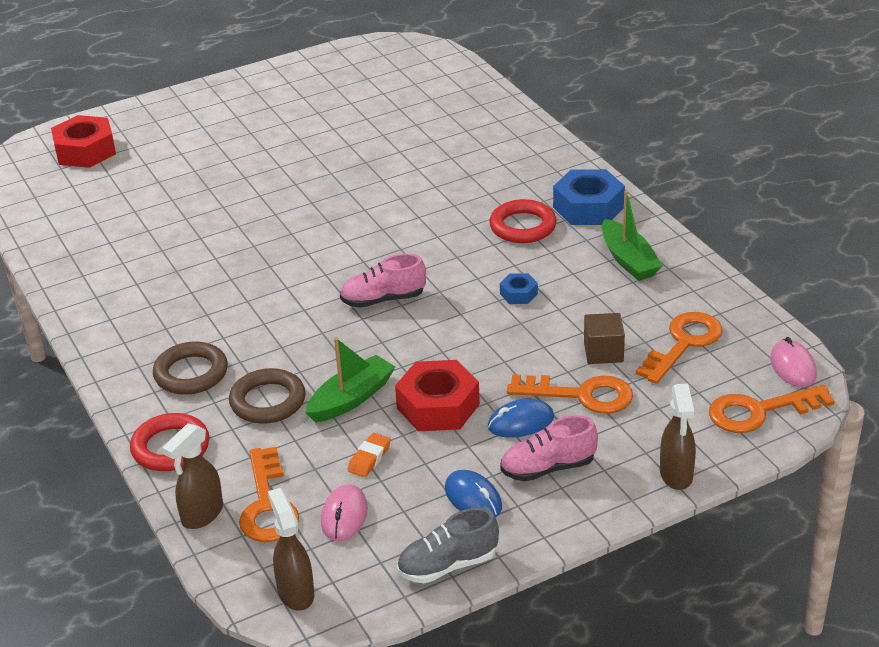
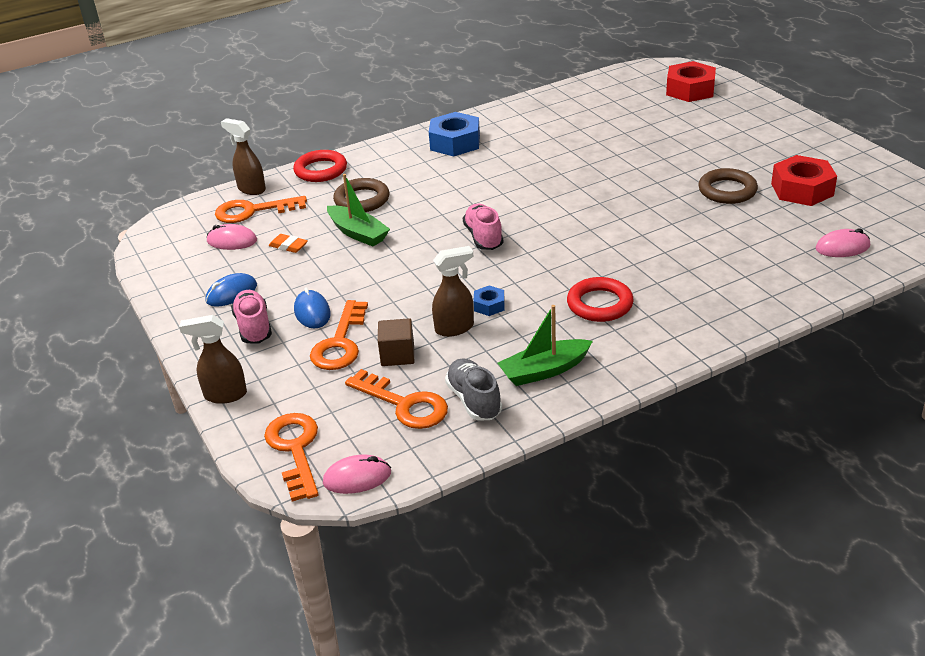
camera: 90 degrees right, 0 degrees up
(191, 373) = (399, 167): brown ring -> brown ring (727, 190)
(296, 593) = (167, 229): brown spray bottle -> brown spray bottle (455, 328)
(438, 406) = (341, 272): red nut -> red nut (802, 189)
(446, 96) = (842, 247): none -> pink mouse
(447, 565) = (167, 286): grey shoe -> grey shoe (474, 400)
(588, 207) = (639, 344): blue nut -> blue nut (455, 142)

